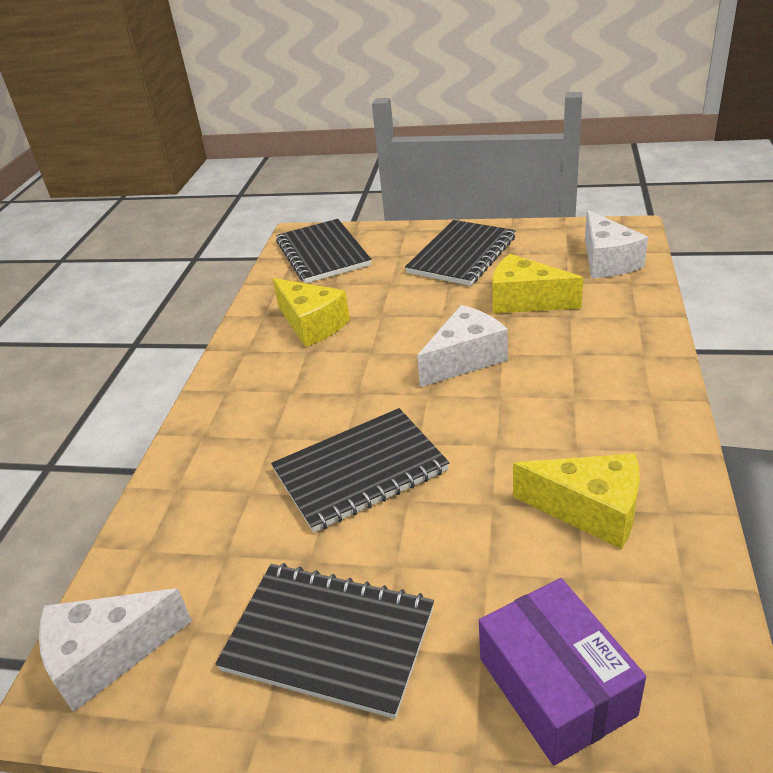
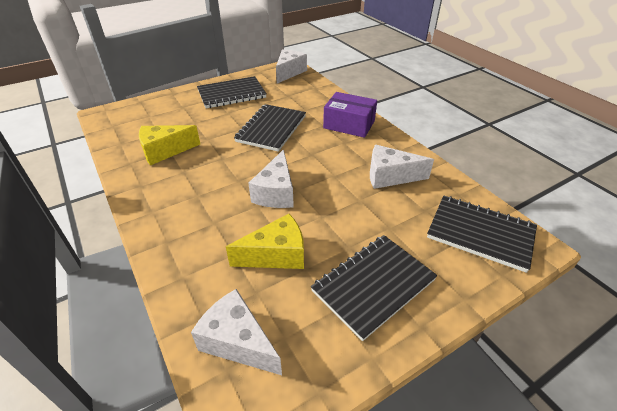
camera: 135 degrees right, 5 degrees up
(312, 324) = (390, 176): yellow cheese -> white cheese
(462, 255) = (373, 285): black notebook -> black notebook turned 60 degrees clockwise
(556, 686) = (156, 109): purple box -> purple box (349, 124)

